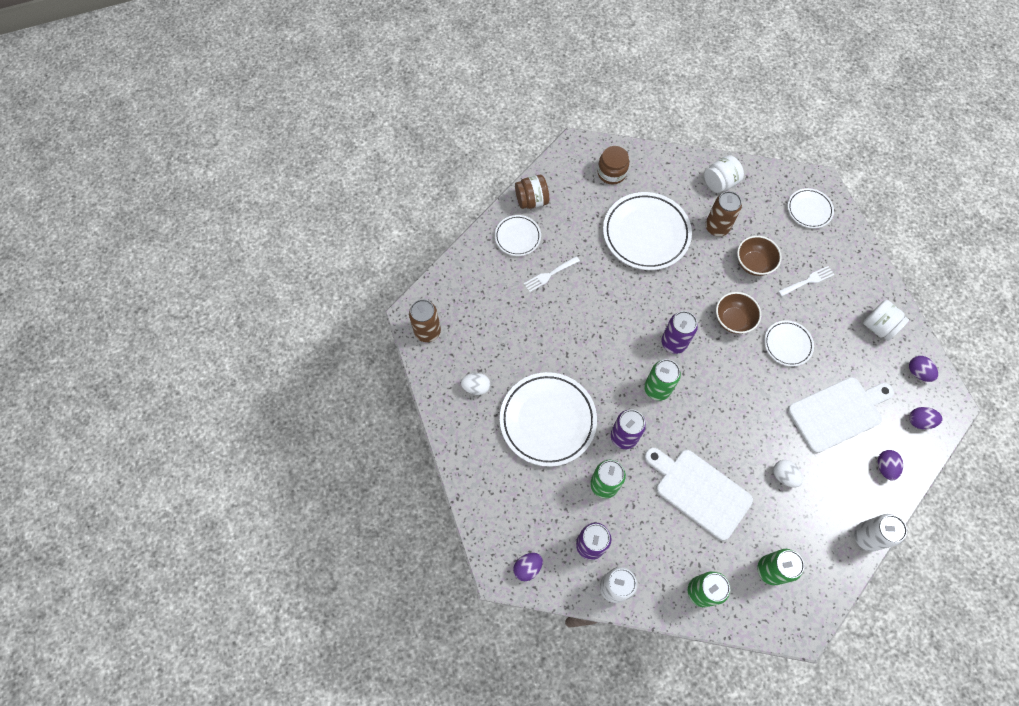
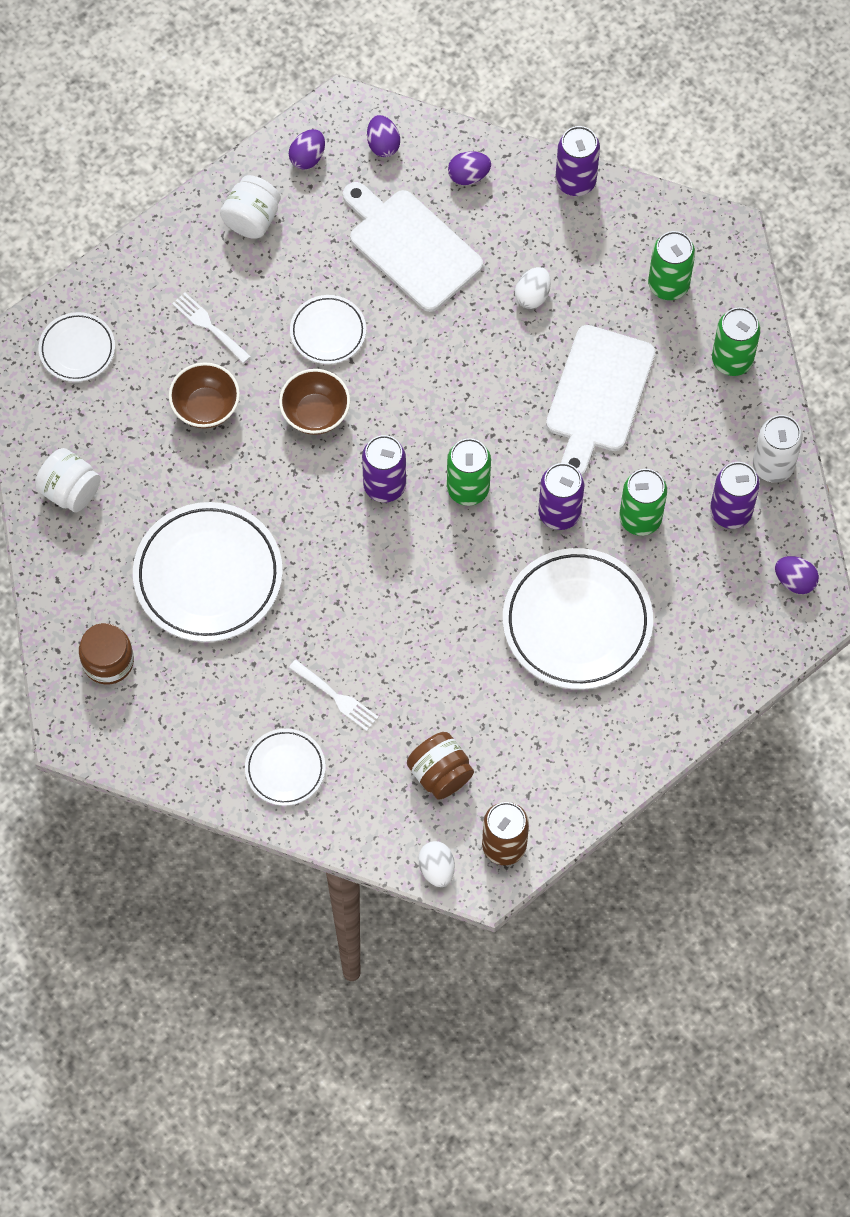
camera: 110 degrees left, 0 degrees up
(476, 387) = (566, 740): white egg -> white egg (436, 869)
(531, 200) = (207, 770): brown jar -> brown jar (440, 773)
(717, 227) = (158, 475): brown can -> none
(867, 537) = (575, 181): white can -> purple can

